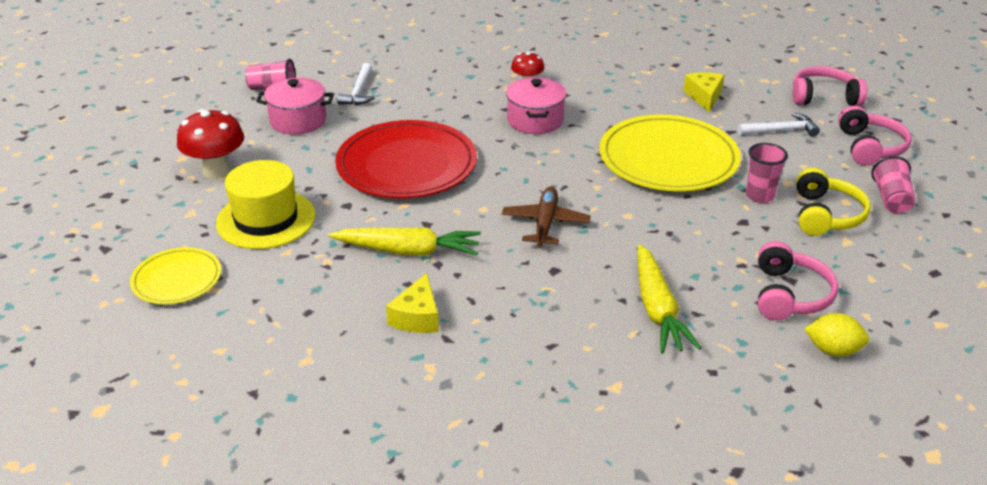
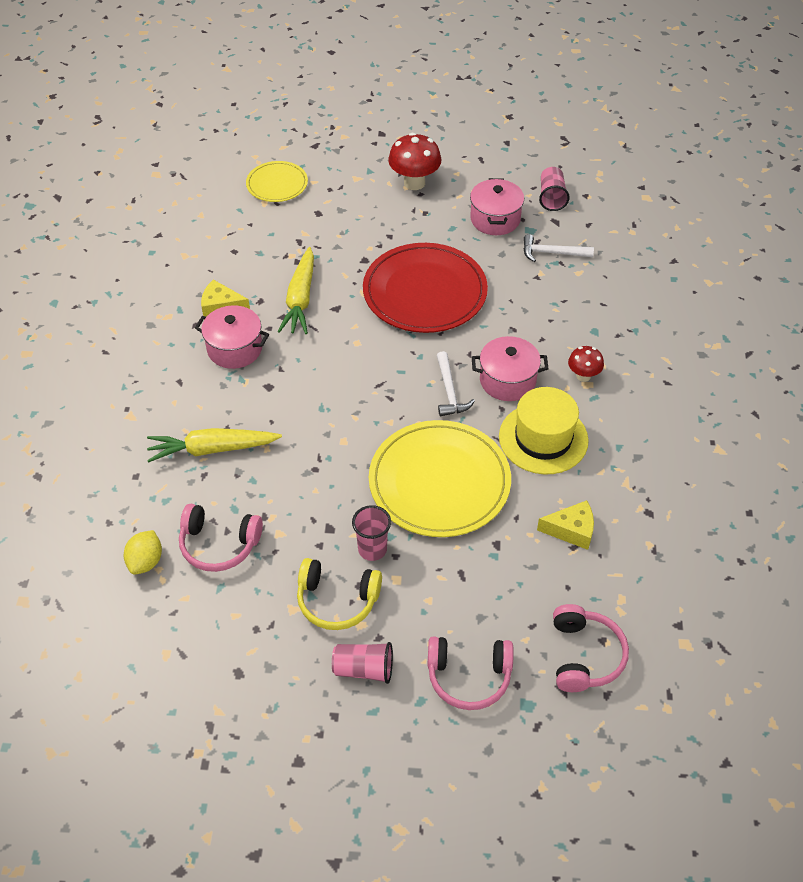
camera: 90 degrees right, 15 degrees up
(266, 219) = (346, 218): yellow hat -> yellow hat (543, 438)
(493, 300) = (235, 349): none -> pink pot
(545, 223) = (333, 383): brown plane -> none
(781, 130) = (501, 593): white hammer -> white hammer (450, 391)

